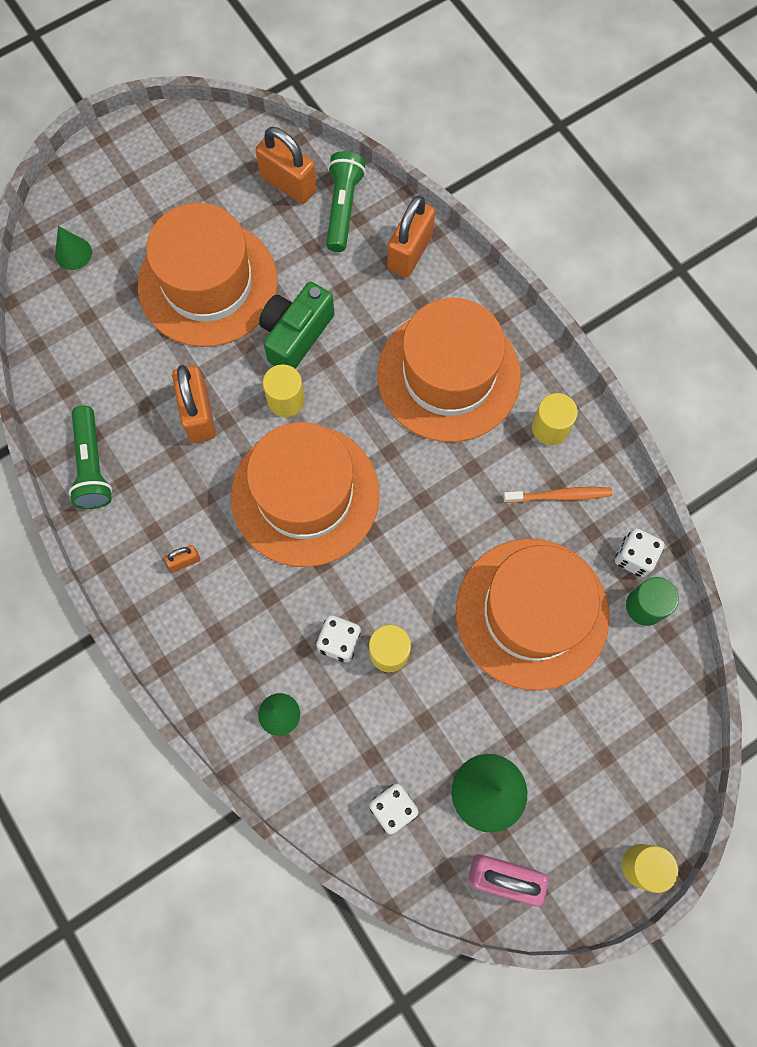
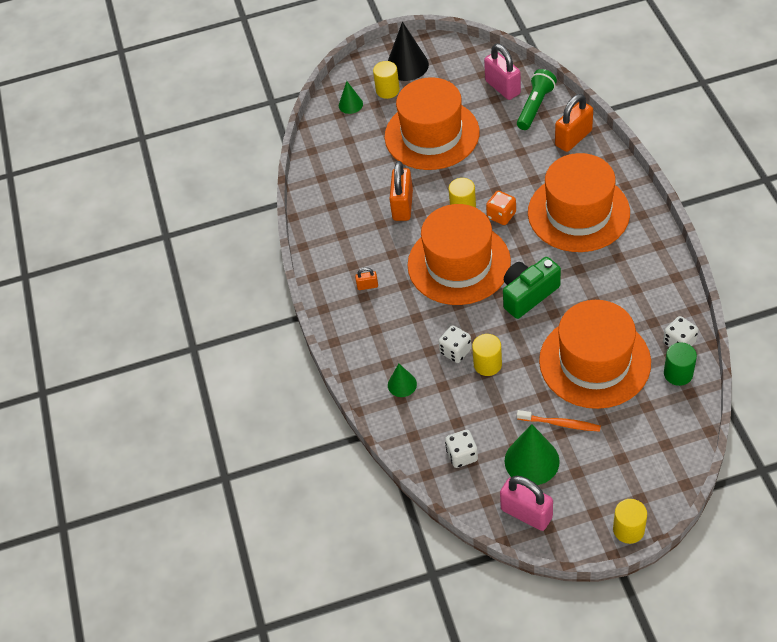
camera: 25 degrees right, 20 degrees down
(92, 465) = (325, 222): green flashlight -> none
(139, 169) = (407, 65): none -> black cone
(288, 184) = (502, 87): orange padlock -> pink padlock
(296, 335) = (481, 172): green camera -> green camera (528, 294)
(343, 402) = (501, 215): none -> orange dice
(550, 428) = (641, 255): yellow cylinder -> yellow cylinder (387, 90)
(559, 496) = (635, 296): orange toothbrush -> orange toothbrush (560, 423)

